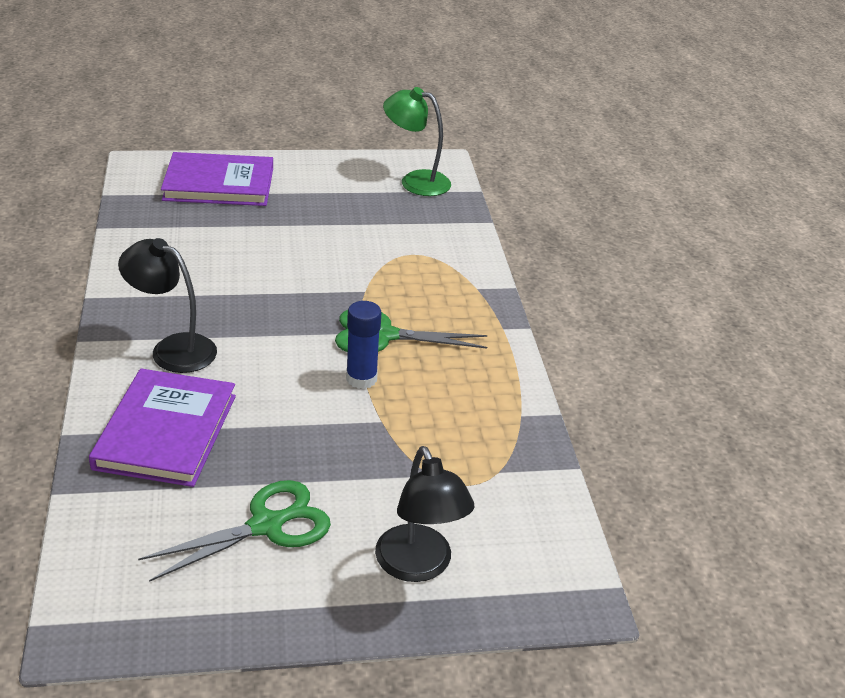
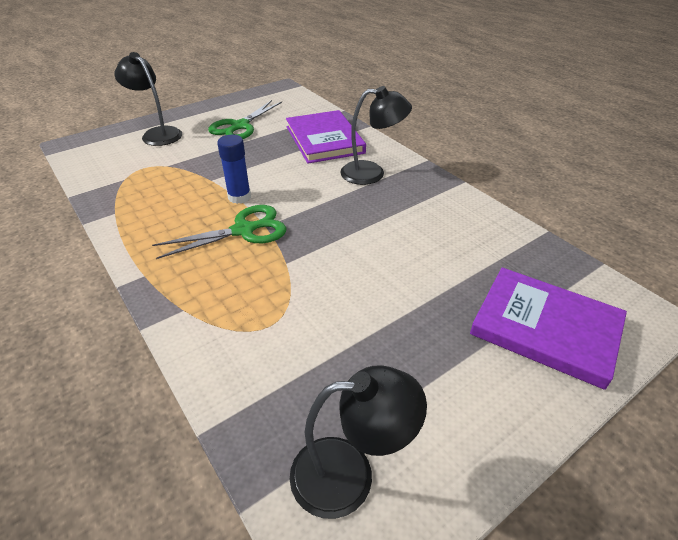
camera: 155 degrees right, 5 degrees up
(219, 184) = (545, 328): purple book -> purple book turned 60 degrees clockwise
(415, 181) = (349, 474): green lamp -> black lamp

